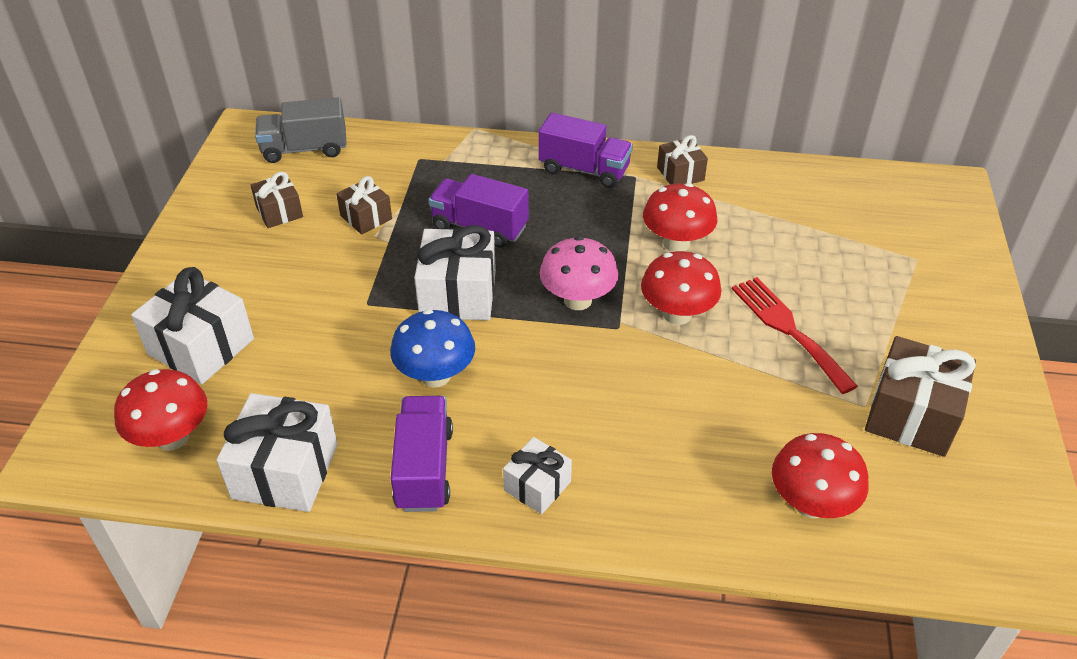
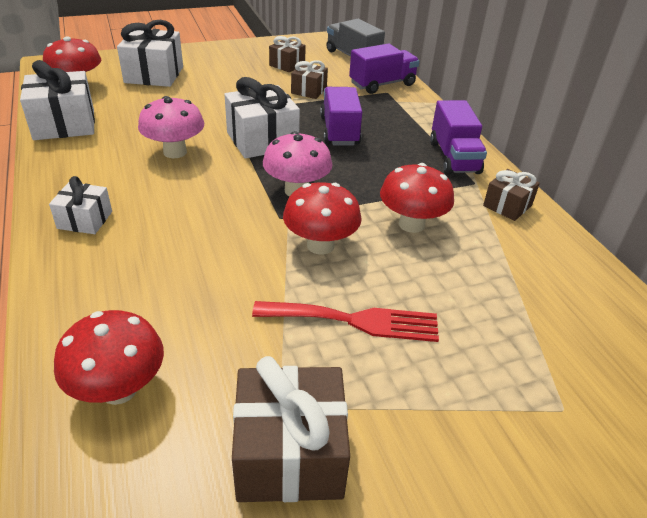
camera: 60 degrees right, 5 degrees down
(424, 468) = (84, 170): purple truck -> purple truck (382, 84)
(435, 376) = (175, 152): blue mushroom -> pink mushroom
(788, 329) = (355, 321): red fork -> red fork turned 60 degrees clockwise

